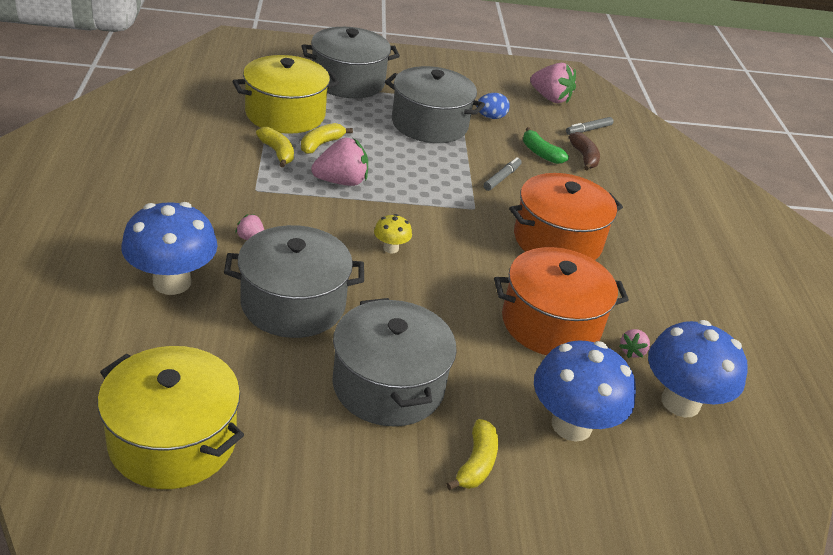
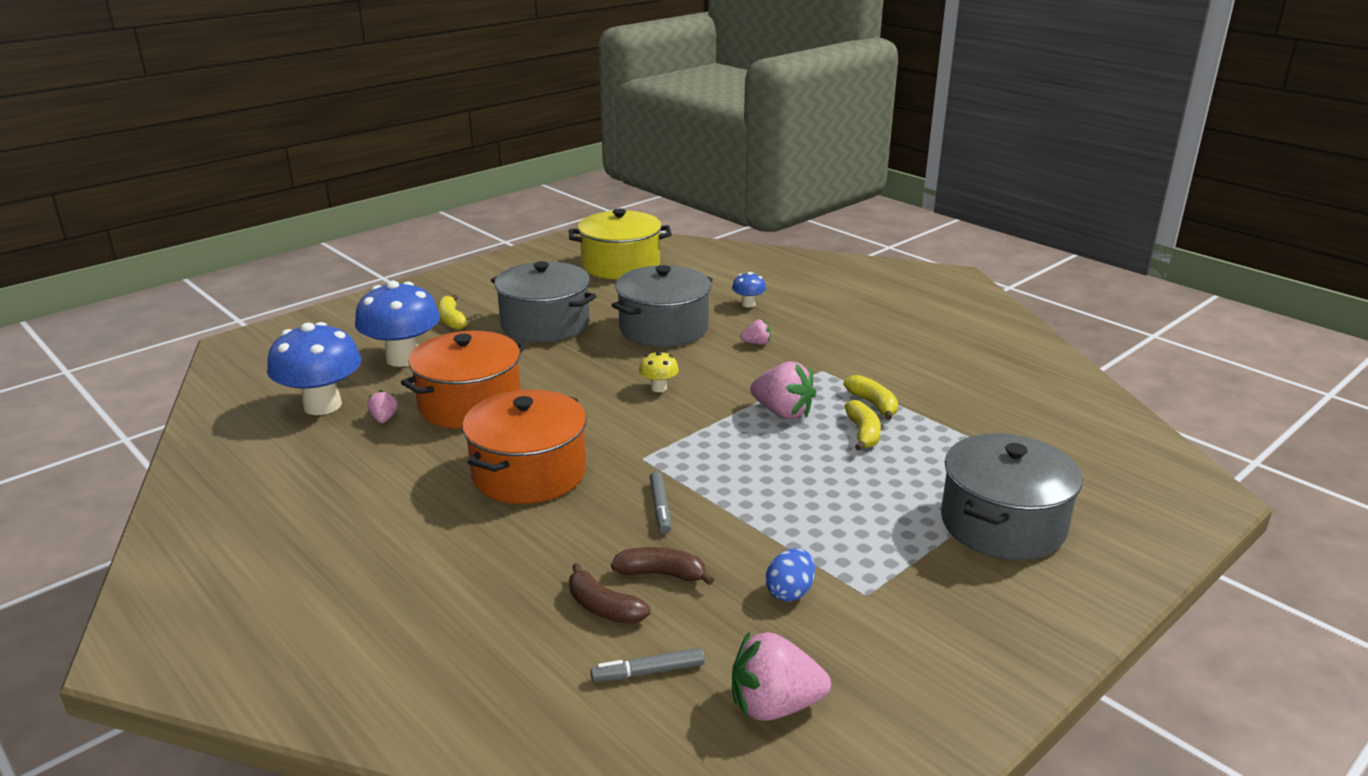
camera: 145 degrees right, 10 degrees down
(172, 282) = (748, 304): blue mushroom -> blue mushroom, size x0.46
(277, 152) = (873, 404): yellow banana -> yellow banana turned 135 degrees counterclockwise
(285, 114) = (950, 441): yellow pot -> none
(341, 181) = (782, 412): pink strawberry -> pink strawberry turned 90 degrees counterclockwise
(429, 124) = (828, 527): grey pot -> none
(540, 153) = (662, 574): green banana -> brown banana
(588, 130) = (648, 672): grey marker -> grey marker turned 120 degrees counterclockwise

